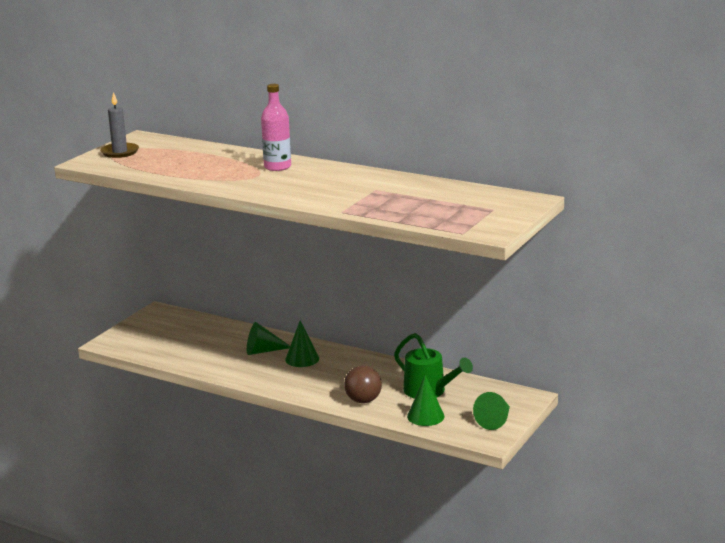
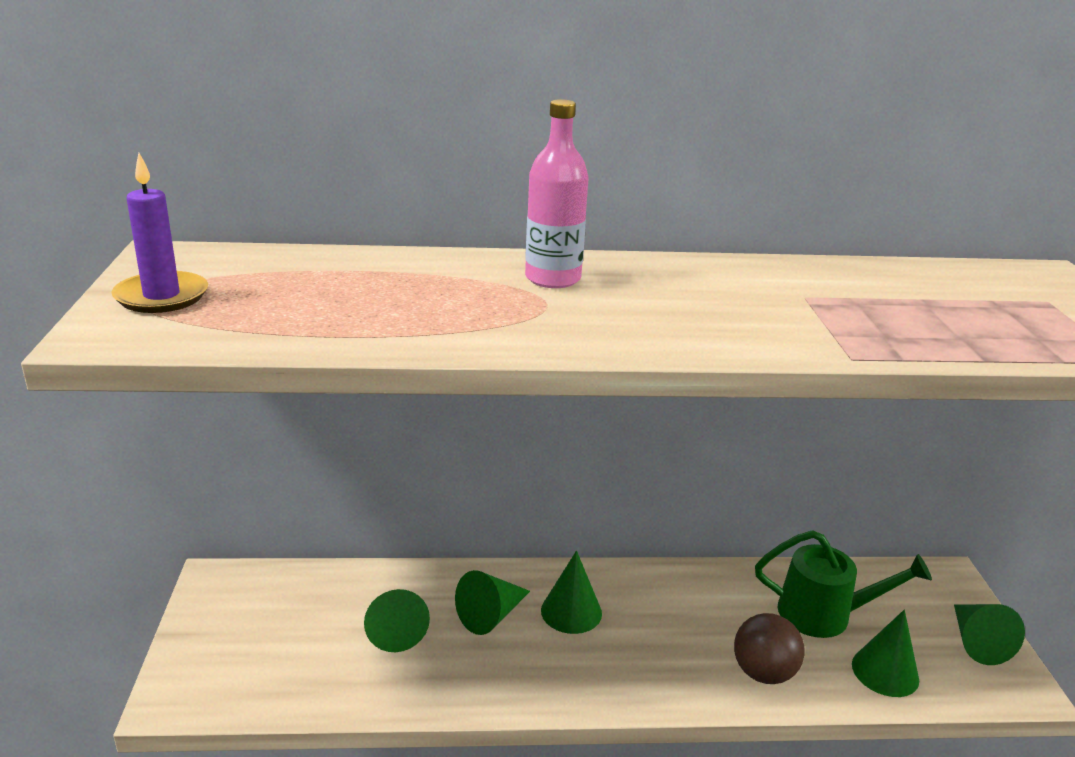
camera: 35 degrees left, 5 degrees up
(120, 152) = (162, 296): grey candle -> purple candle
(215, 345) = (395, 629): none -> green cone

